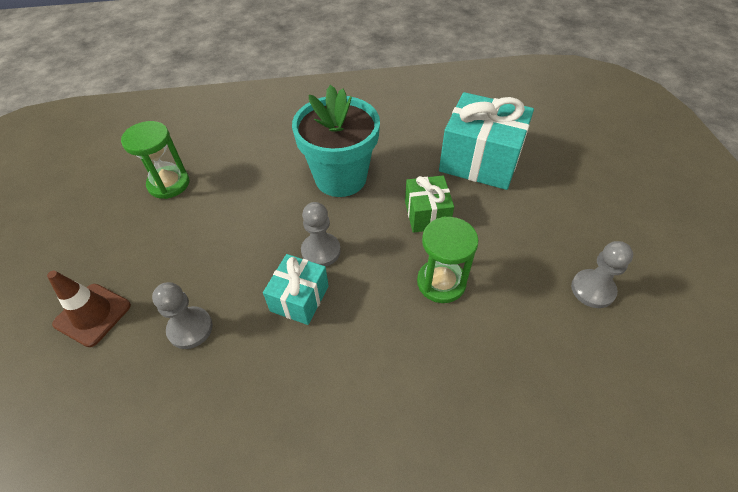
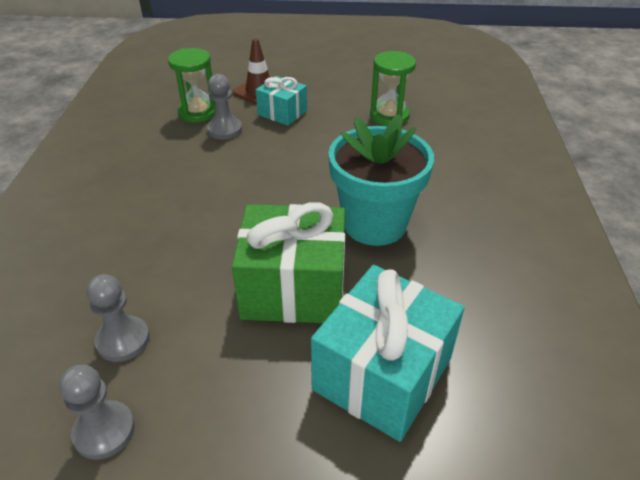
camera: 100 degrees right, 10 degrees down
(299, 298) = (224, 183): turquoise gift -> turquoise gift (282, 113)
(321, 251) = (272, 200): grey pawn -> grey pawn (123, 340)
(427, 214) = (293, 288): green gift -> green gift, size x1.79
(441, 282) = (192, 280): green hourglass -> green hourglass (198, 112)

